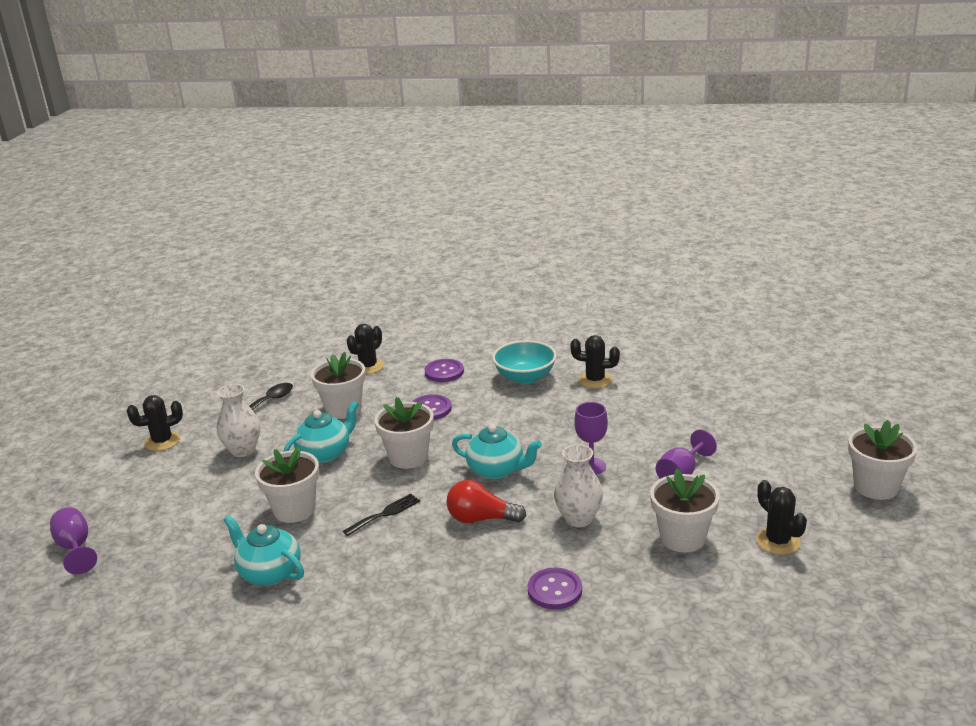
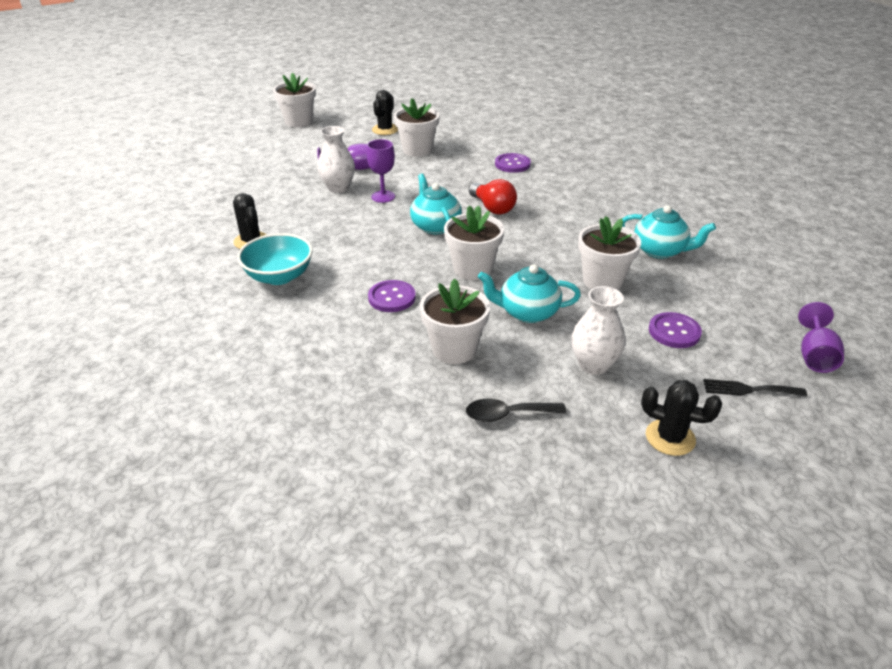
camera: 135 degrees left, 10 degrees up
(269, 573) = (660, 251): turquoise teapot -> turquoise teapot turned 60 degrees counterclockwise
(368, 366) = (356, 389): black cactus -> none
(385, 514) = (543, 242): black fork -> black fork (748, 389)
(444, 372) = (315, 328): purple button -> purple button (674, 332)
(578, 519) = (444, 180): white vase -> white vase (338, 188)

